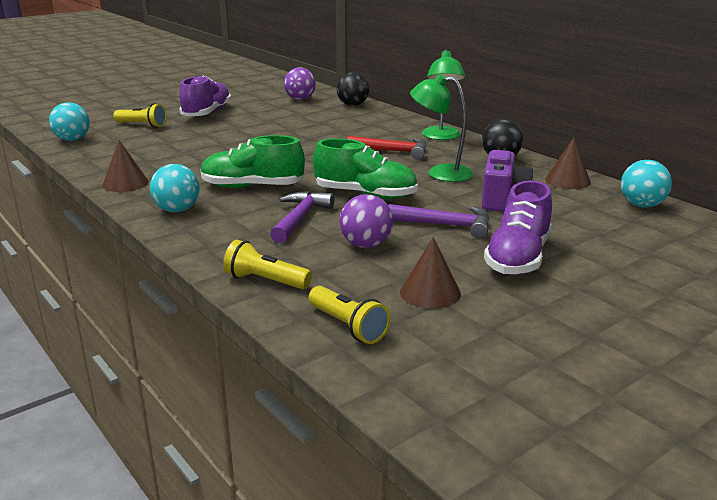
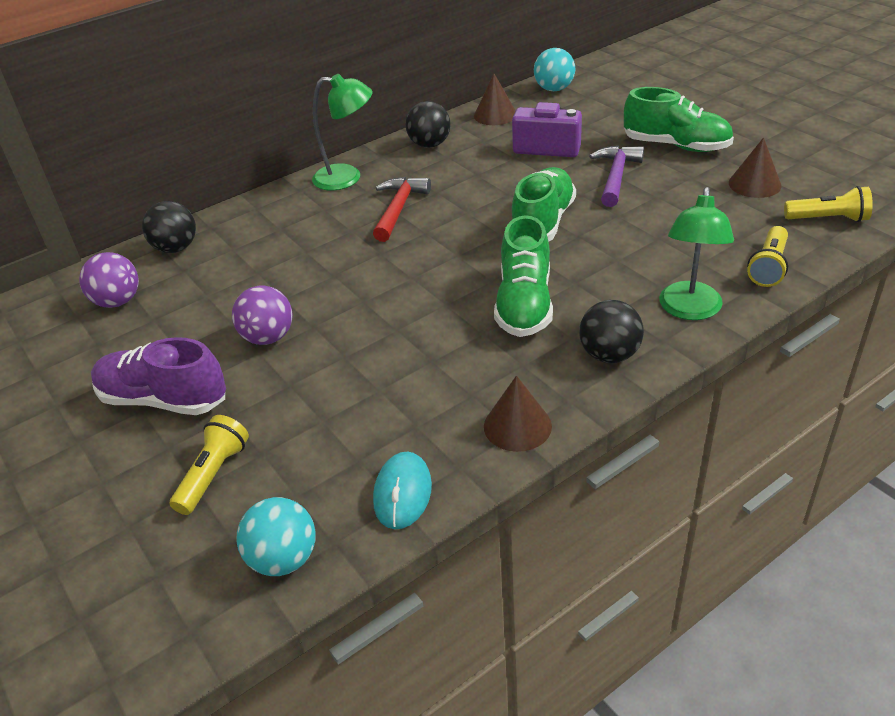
camera: 85 degrees left, 15 degrees up
(94, 159) = (402, 493): none -> turquoise mouse
(177, 210) = (609, 355): turquoise ball -> black ball
(300, 218) = (617, 260): purple hammer -> none
(348, 326) = (828, 219): yellow flashlight -> yellow flashlight turned 45 degrees clockwise
(366, 245) = (672, 217): purple ball -> purple ball (268, 337)
(440, 173) = (474, 179): green lamp -> green lamp (689, 310)
(518, 258) = (676, 146): purple shoe -> green shoe

